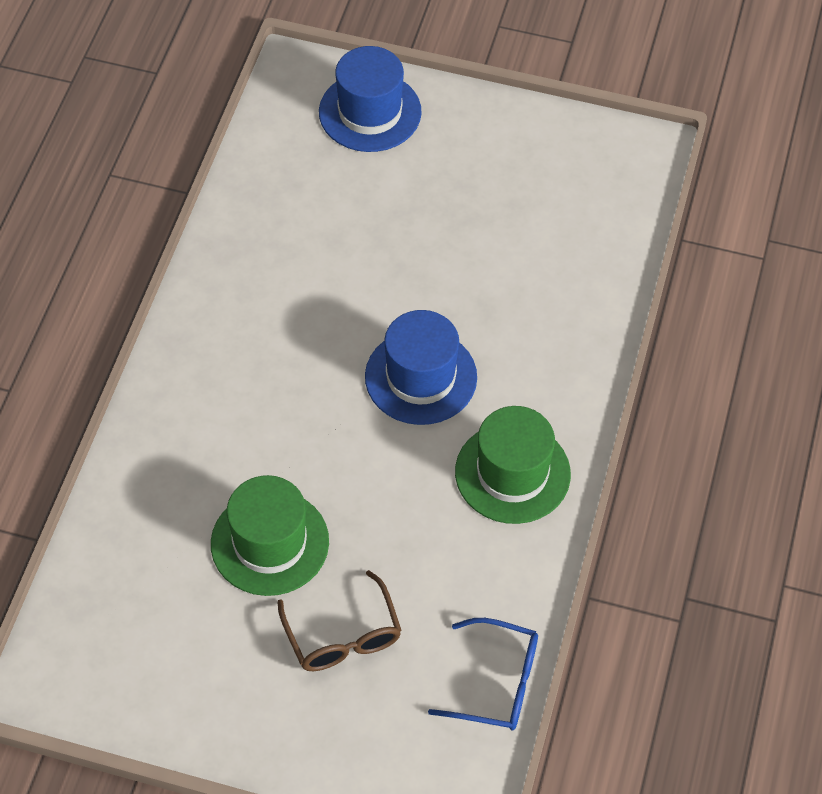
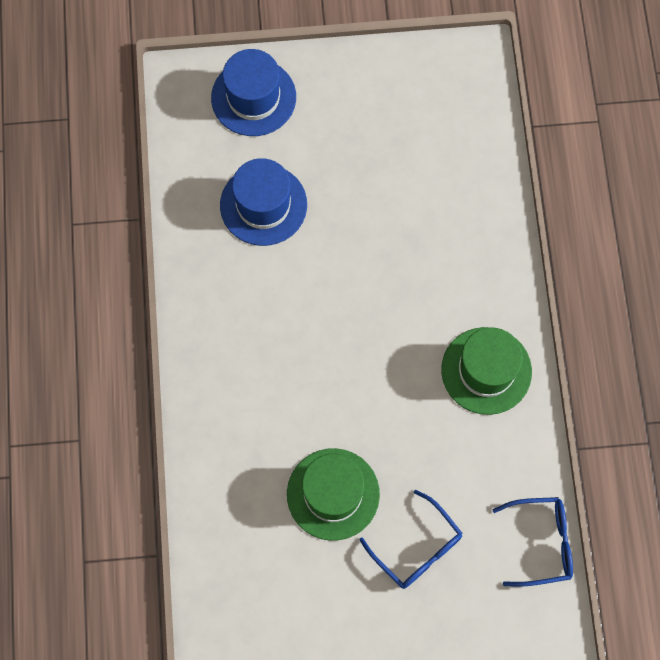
camera: 20 degrees left, 15 degrees up
(343, 636) = (417, 548): brown glasses -> blue glasses
(421, 377) = (387, 315): blue hat -> blue hat (263, 205)

